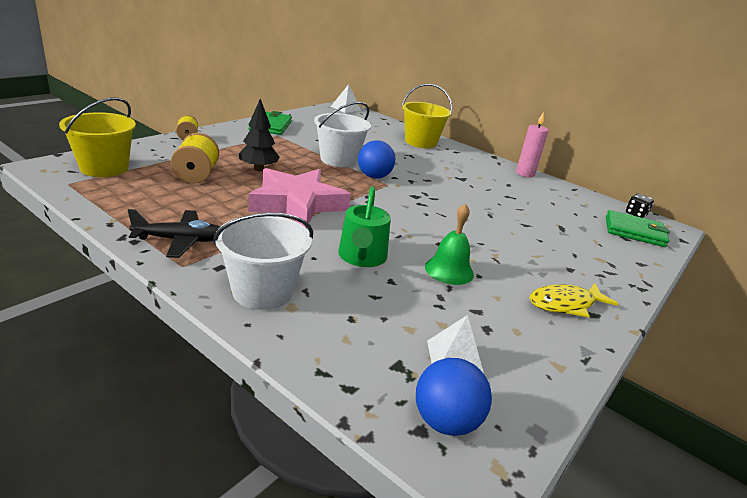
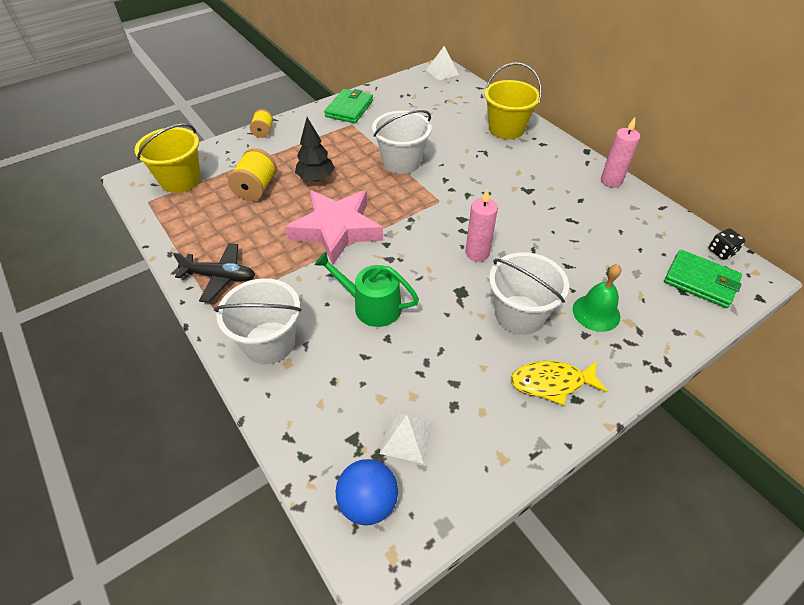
camera: 20 degrees right, 20 degrees up
(362, 257) = (371, 306): green watering can -> green watering can turned 90 degrees clockwise
(374, 176) = (429, 188): blue ball -> none
(442, 218) = (477, 253): none -> pink candle
(449, 270) = (450, 328): green bell -> green bell (596, 312)
(506, 258) = (519, 315): none -> white bucket

